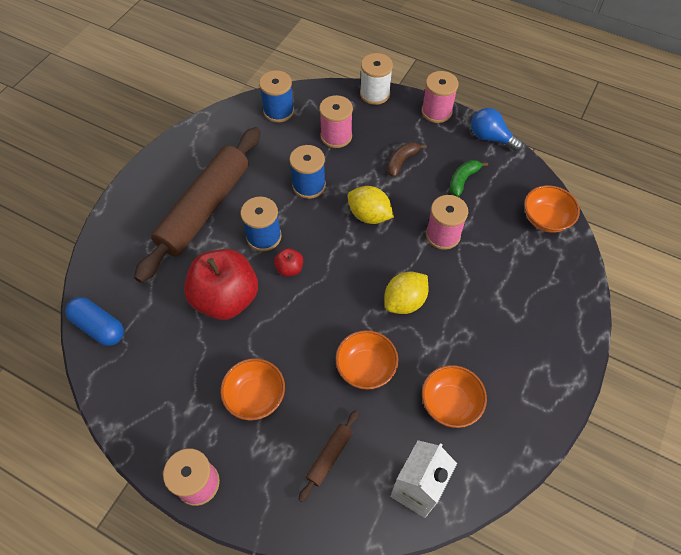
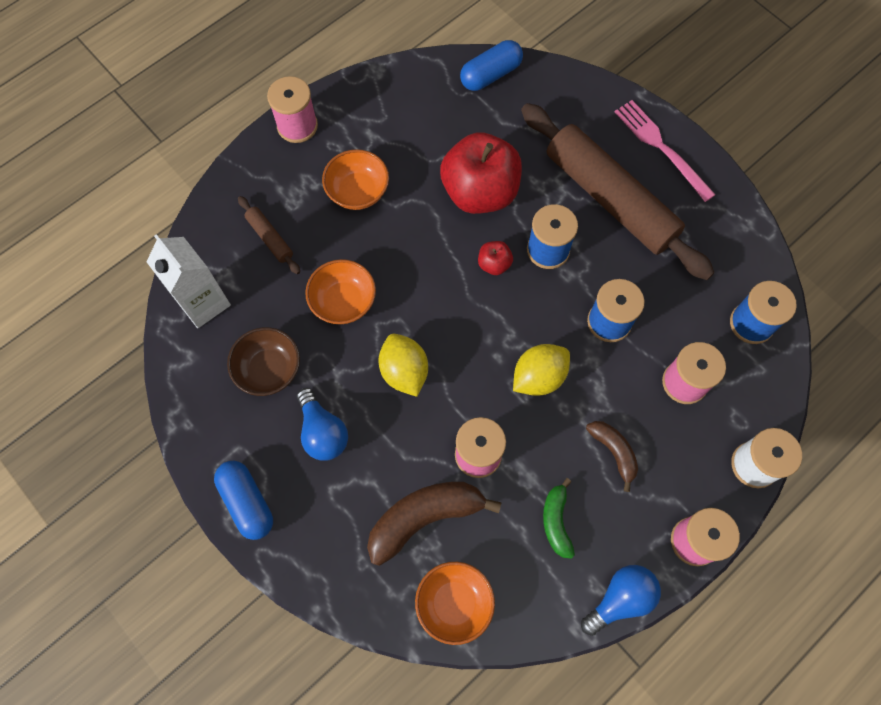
camera: 110 degrees right, 10 degrees up
(147, 188) = (660, 147): none -> pink fork
(450, 403) = (269, 369): orange bowl -> brown bowl
(463, 180) = (556, 521): green banana -> green banana turned 150 degrees counterclockwise
(479, 341) = (323, 432): none -> blue light bulb
(502, 253) = (424, 518): none -> brown banana
(559, 374) = (247, 502): none -> blue capsule

